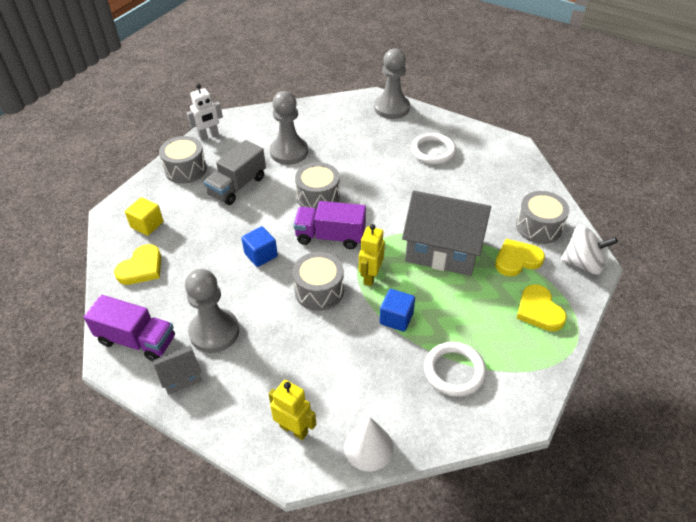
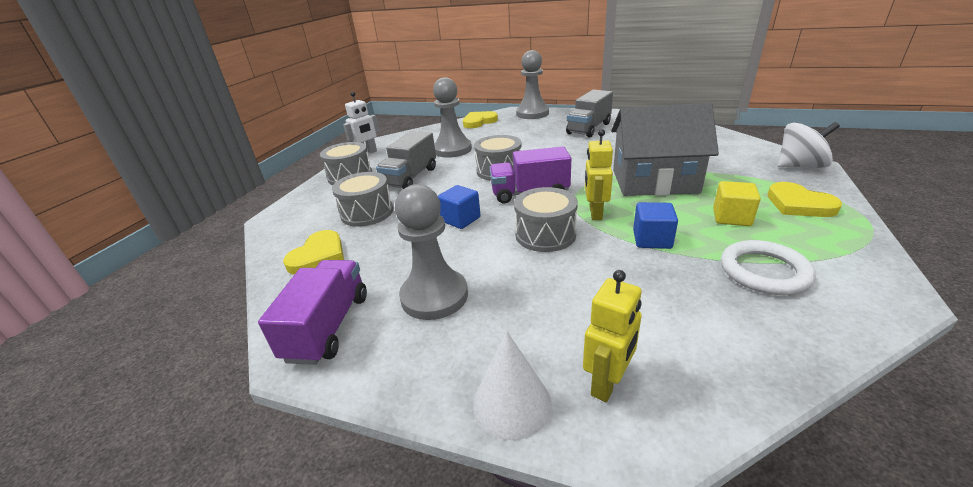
camera: 10 degrees left, 15 degrees down
(137, 340) = (328, 327): purple truck -> purple truck turned 90 degrees counterclockwise
(147, 225) = (317, 220): yellow cube -> yellow cube (731, 217)
(181, 377) = (405, 355): grey house -> none
(294, 429) = (607, 383): yellow robot -> yellow robot turned 105 degrees clockwise
(368, 447) = (733, 381): white cone -> white cone (512, 403)
(433, 151) = (589, 128): white ring -> grey truck
(517, 260) = (734, 175): yellow heart -> yellow heart (479, 122)
(538, 227) = (731, 152): grey drum -> grey drum (367, 212)

